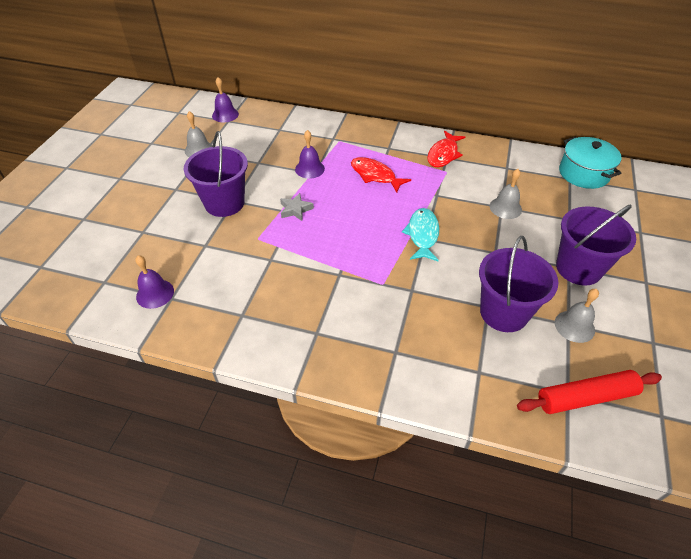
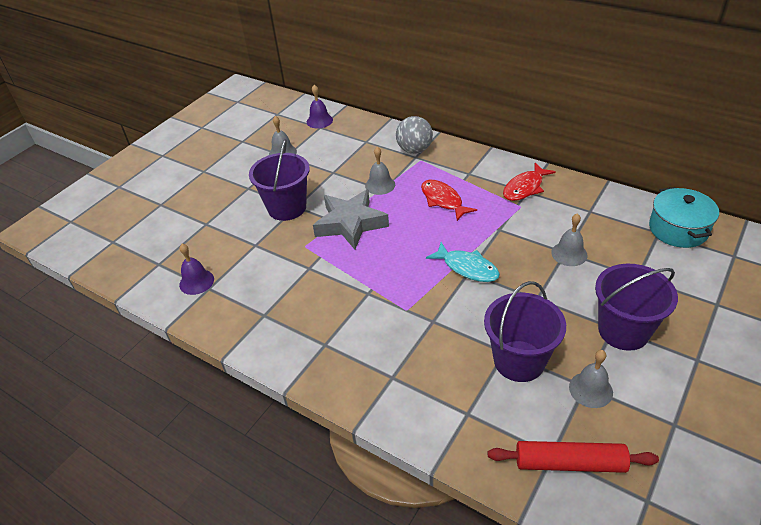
camera: 20 degrees right, 5 degrees down
(295, 210) = (350, 224): grey star -> grey star, size x2.14
(309, 169) = (380, 185): purple bell -> grey bell
(329, 132) = (414, 150): none -> grey ball
(422, 235) = (467, 268): turquoise fish -> turquoise fish turned 105 degrees clockwise

